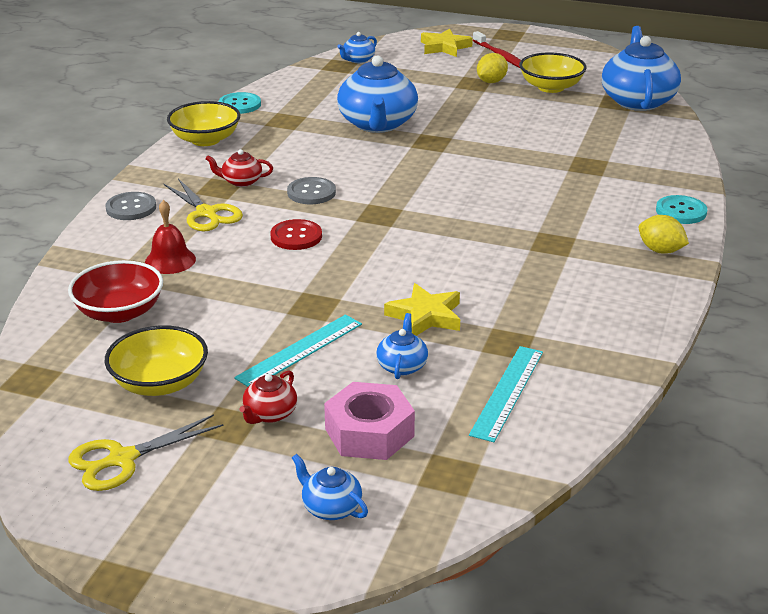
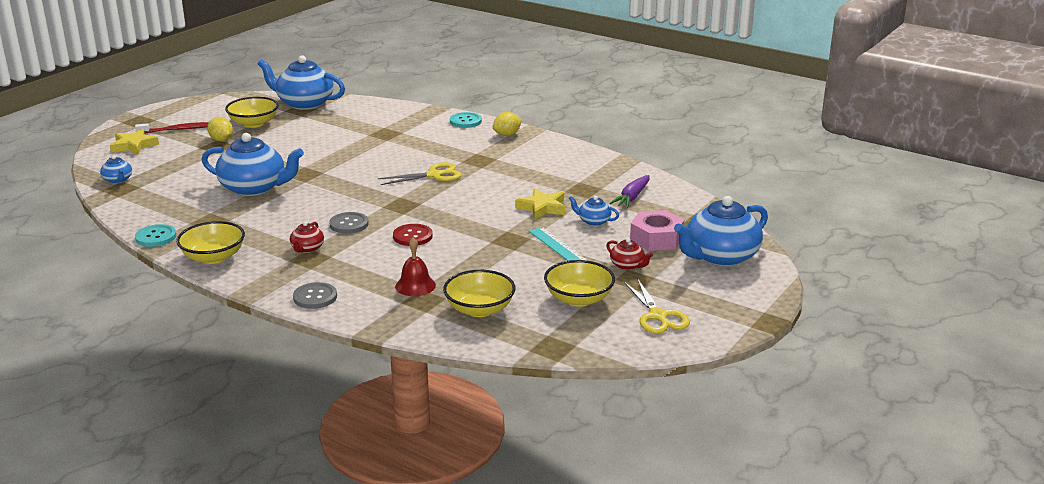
camera: 75 degrees left, 5 degrees down
(119, 312) = (479, 309): red bowl -> yellow bowl
(207, 213) = (350, 266): yellow scissors -> yellow scissors (434, 175)
(330, 507) = (720, 256): blue teapot -> blue teapot, size x2.18
(507, 392) = (632, 197): turquoise ruler -> purple carrot

